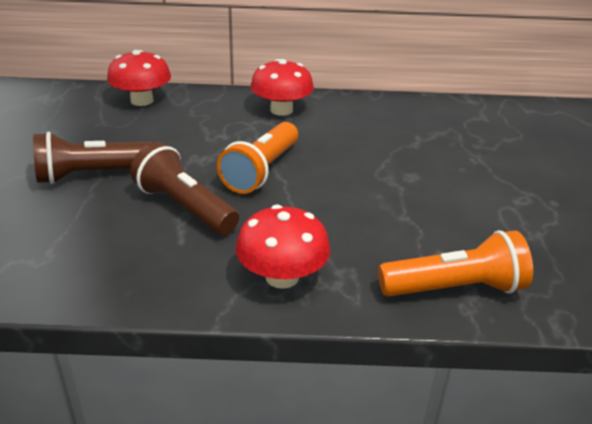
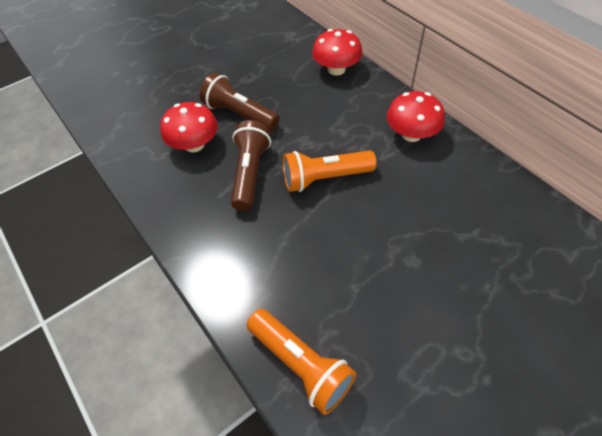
camera: 55 degrees right, 20 degrees up
(282, 277) = (229, 263): red mushroom -> red mushroom (194, 144)

